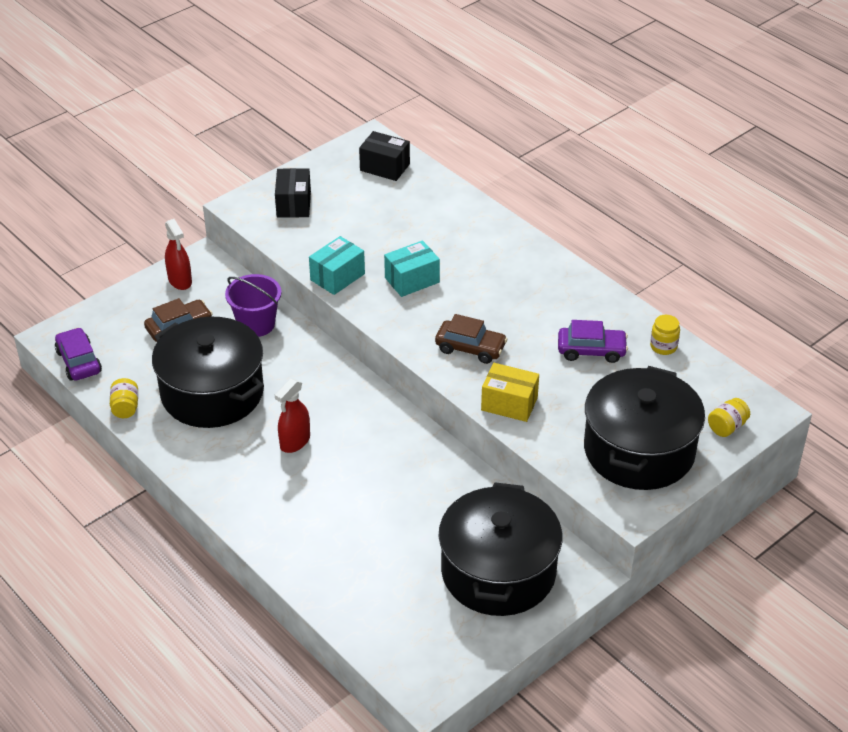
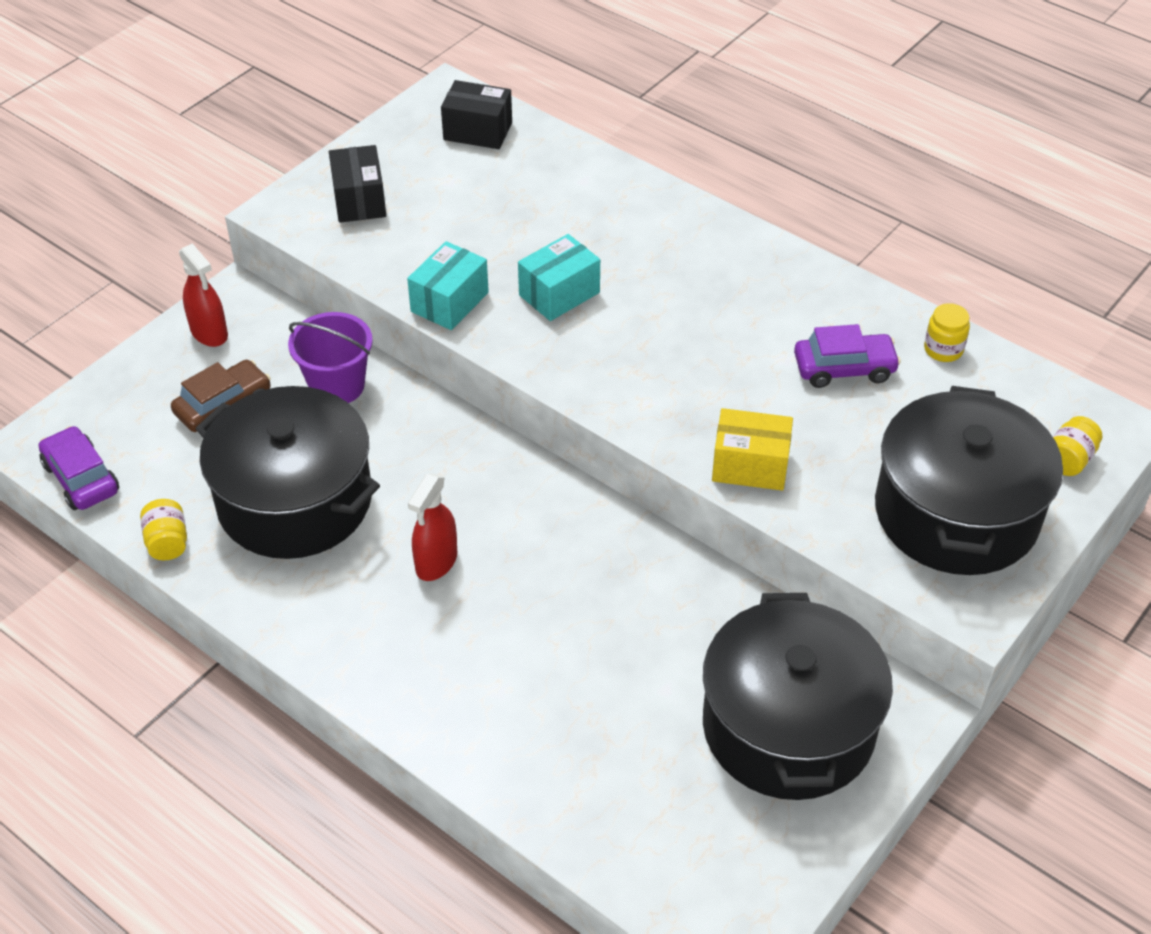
camera: 10 degrees left, 5 degrees up
(470, 348) = (671, 387): brown car -> none

